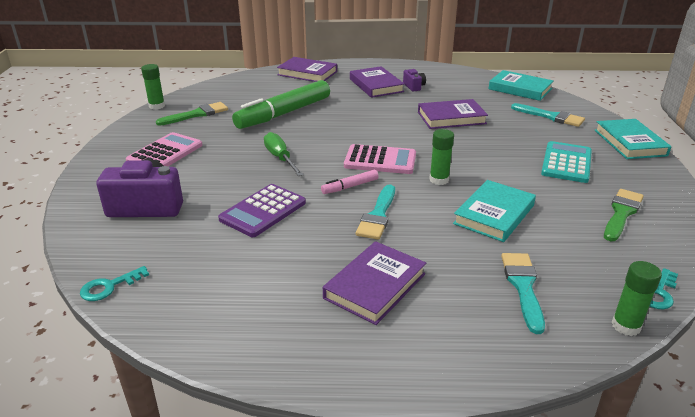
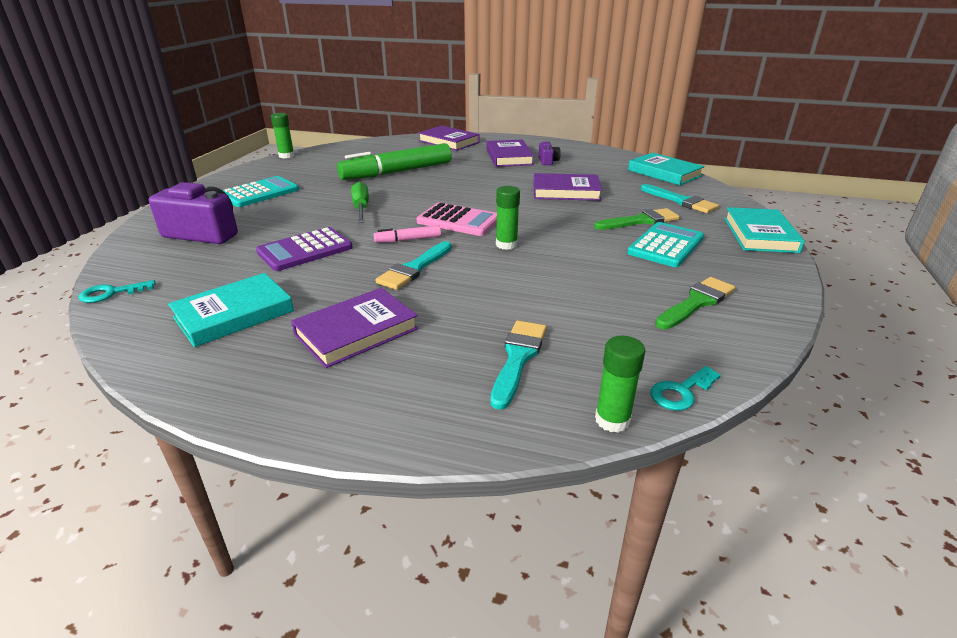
camera: 15 degrees right, 0 degrees up
(165, 153) = (259, 193): pink calculator -> turquoise calculator
(196, 114) = (315, 165): green brush -> green brush (640, 221)
(494, 214) = (541, 284): turquoise book -> turquoise book (234, 314)

